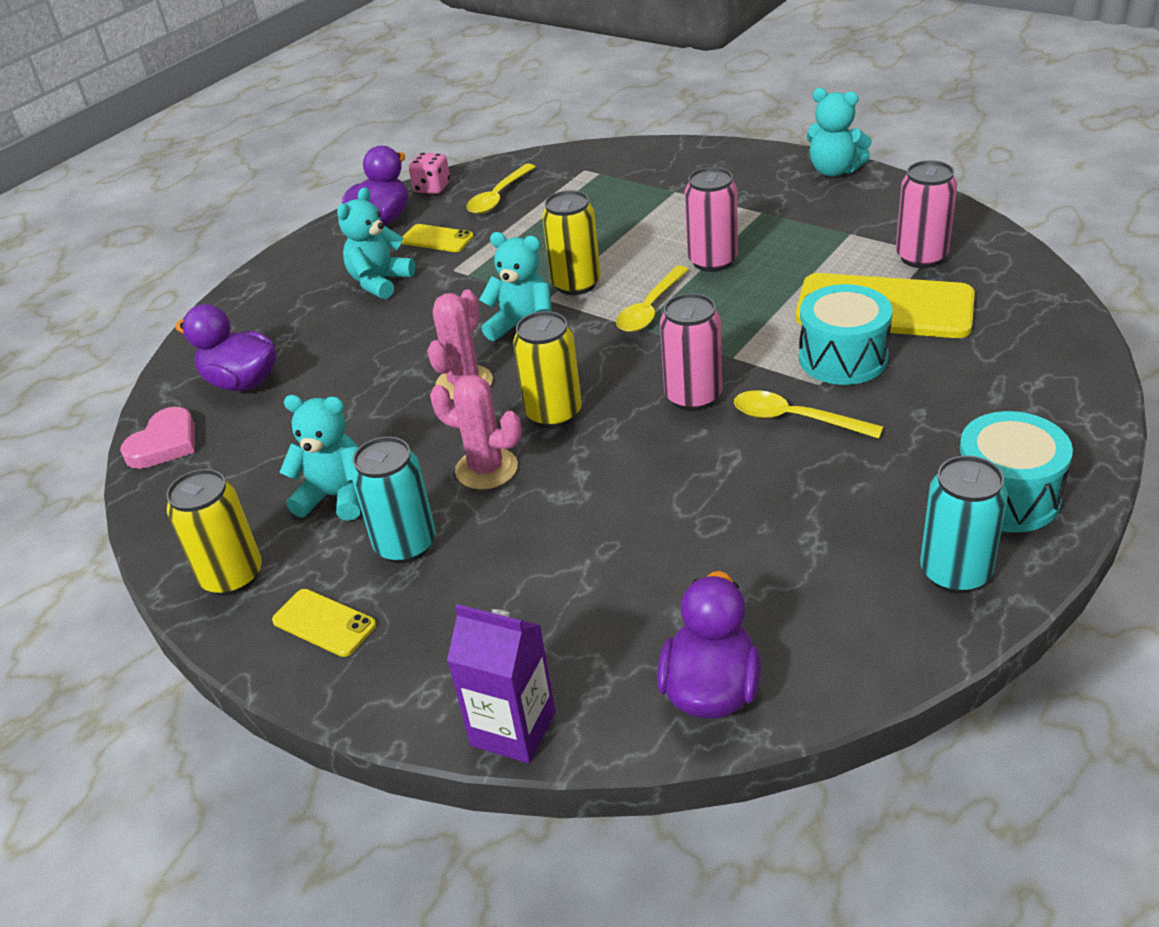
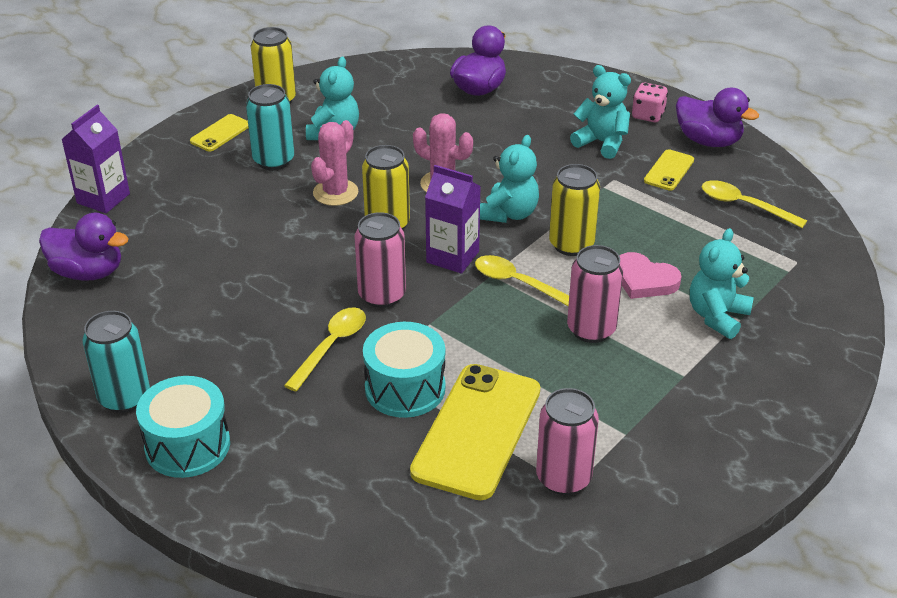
camera: 90 degrees right, 0 degrees up
(164, 443) = (419, 65): pink heart -> pink heart (644, 280)
(432, 188) = (768, 167): pink dice -> pink dice (648, 115)
(611, 357) = (452, 257): none -> purple carton
(834, 170) = (773, 447): turquoise teddy bear -> turquoise teddy bear (717, 316)

